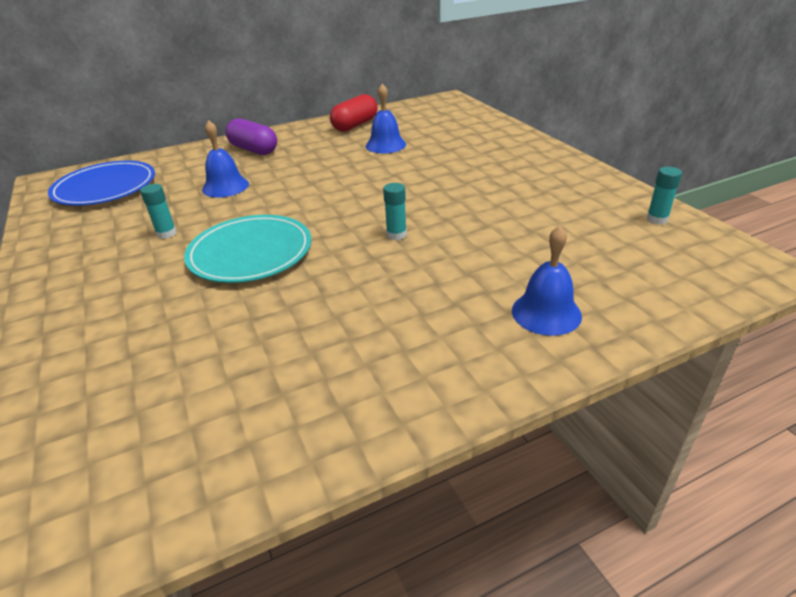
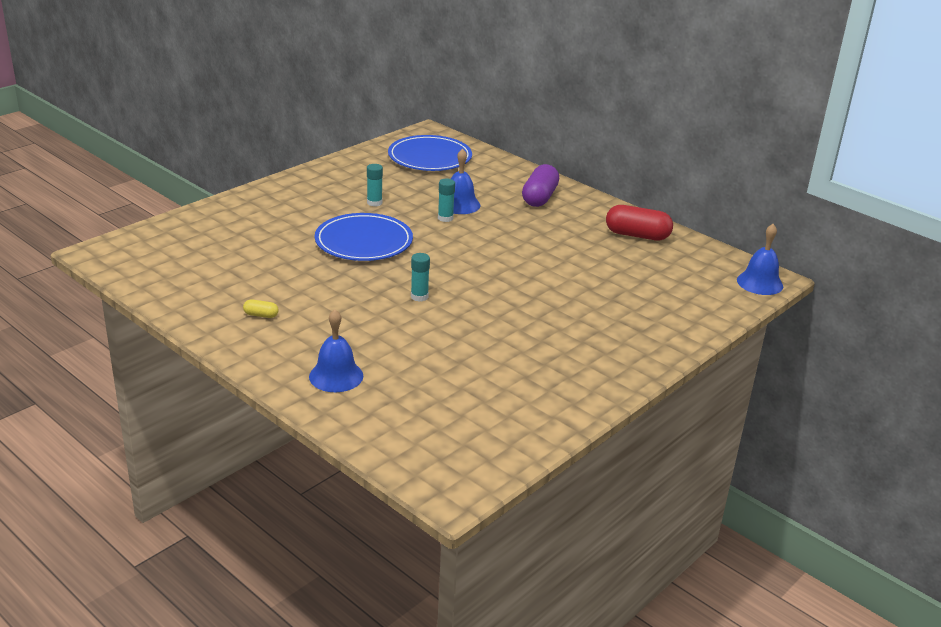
camera: 65 degrees right, 5 degrees down
(250, 253) = (363, 241): turquoise plate -> blue plate
(378, 359) = (261, 315): none -> yellow capsule
(385, 145) = (597, 261): blue bell -> blue bell (760, 283)
(657, 219) = (519, 432): turquoise glue stick -> turquoise glue stick (445, 218)

